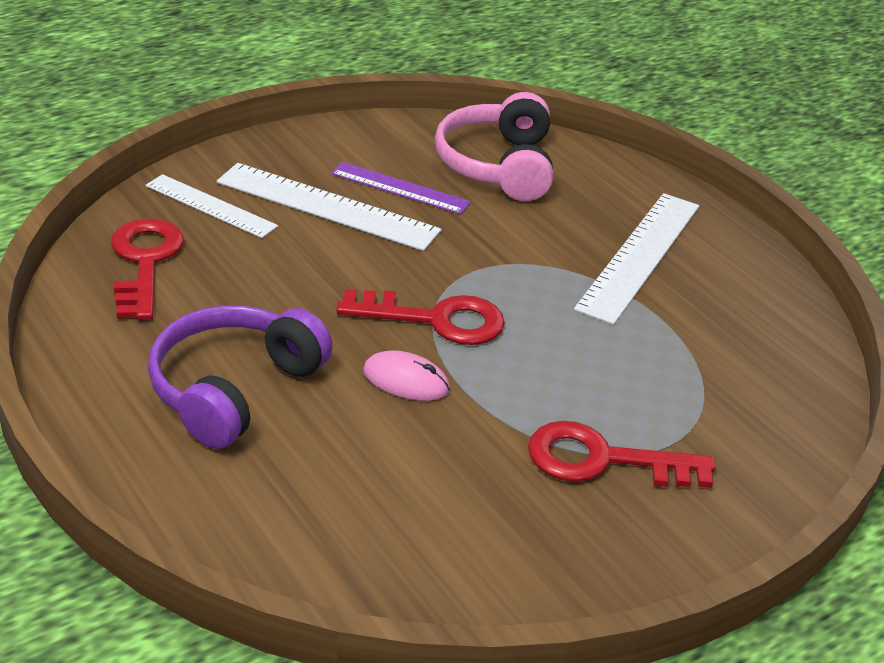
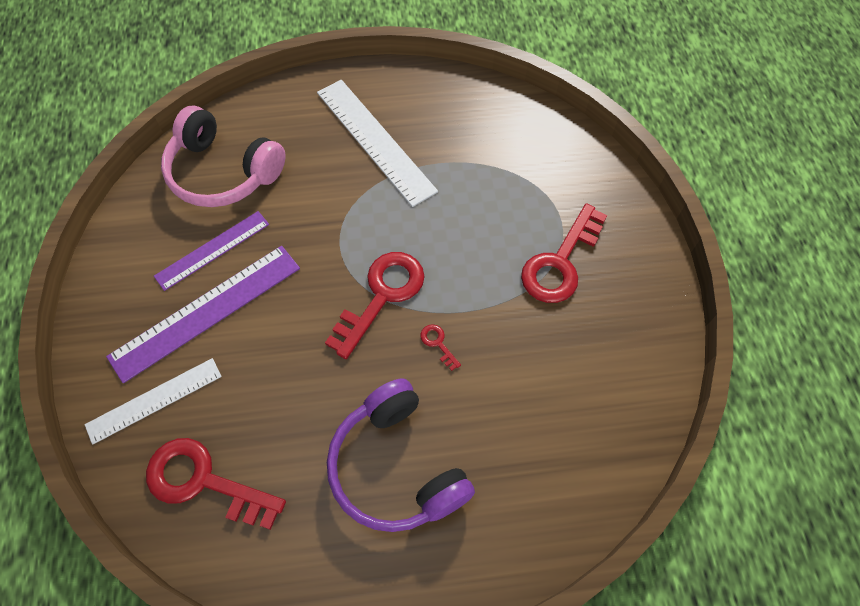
camera: 60 degrees left, 25 degrees up
(327, 206) = (206, 311): white ruler -> purple ruler
(406, 380) = (438, 343): pink mouse -> red key

